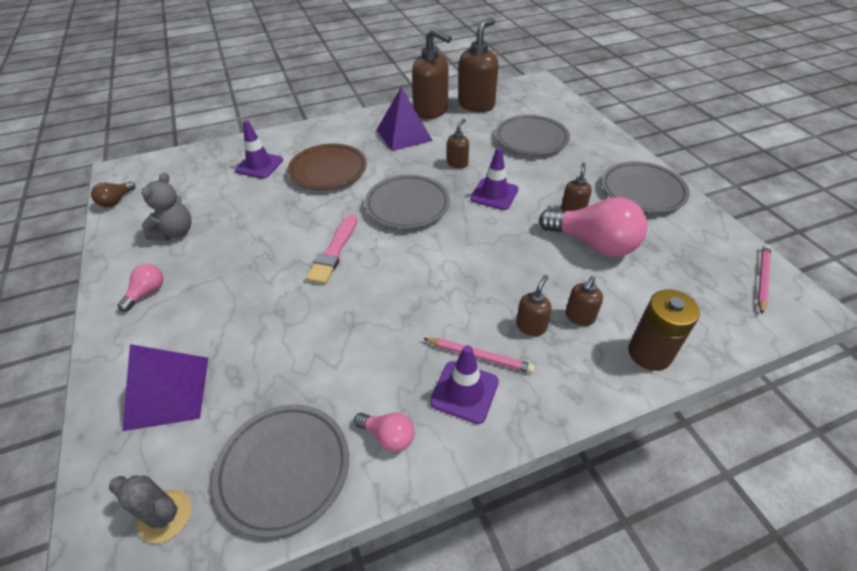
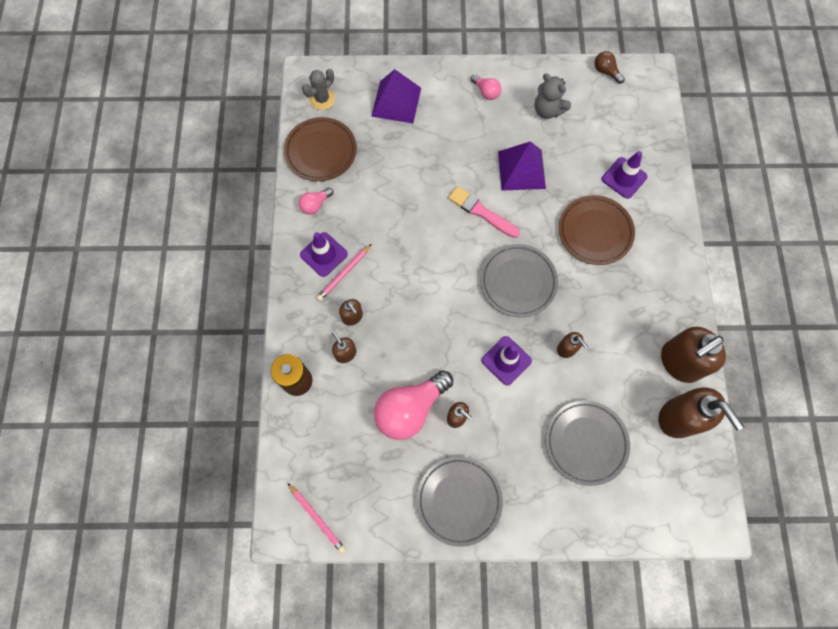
camera: 110 degrees right, 25 degrees up
(284, 469) = (321, 152): grey plate -> brown plate
(404, 135) = (637, 317): purple pyramid -> purple pyramid (521, 169)

